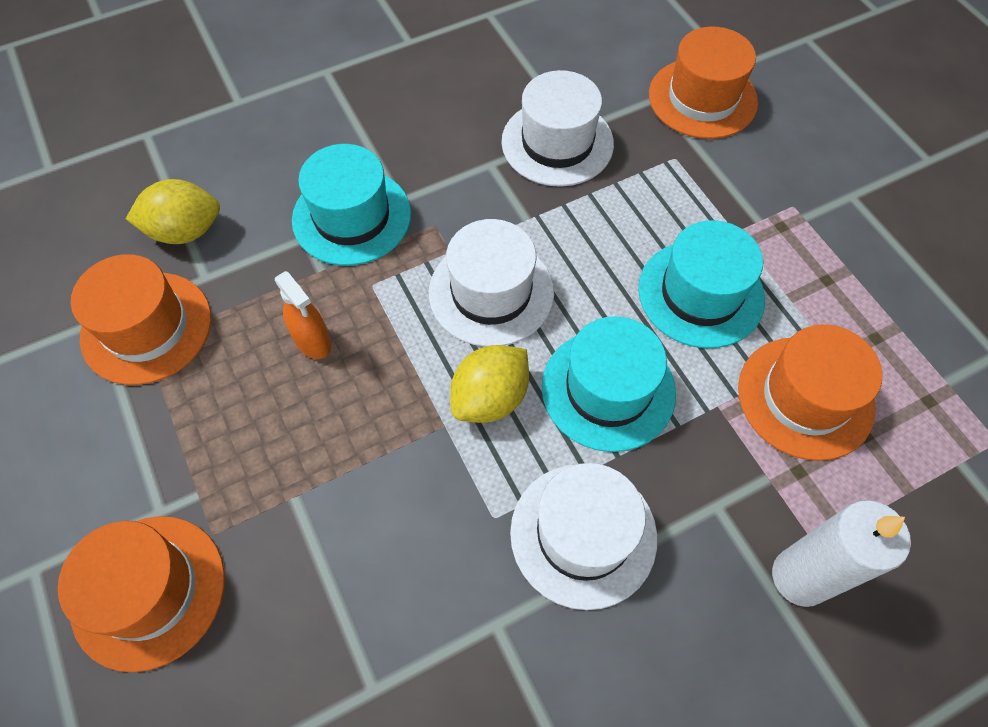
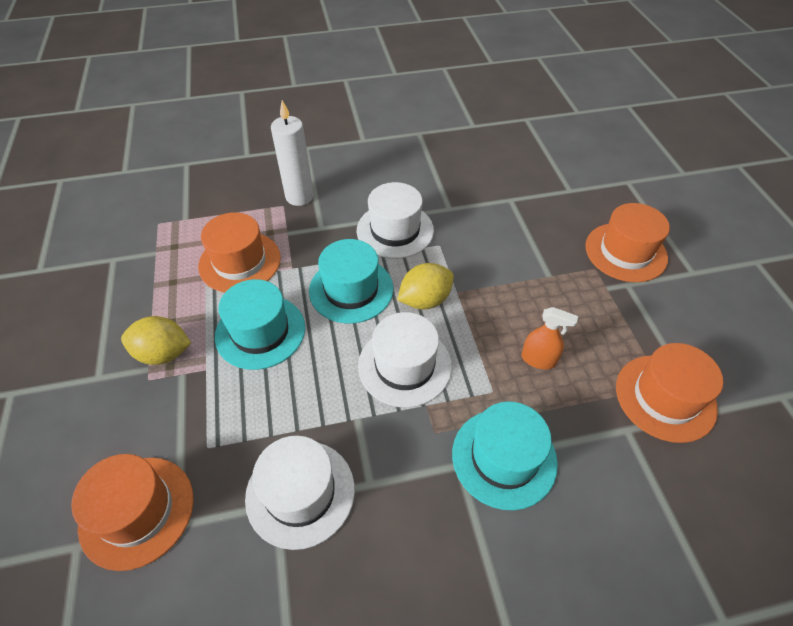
camera: 165 degrees left, 10 degrees down
(185, 231) = (653, 479): yellow lemon -> yellow lemon (163, 353)
(313, 341) = (538, 360): orange spray bottle -> orange spray bottle turned 135 degrees clockwise

